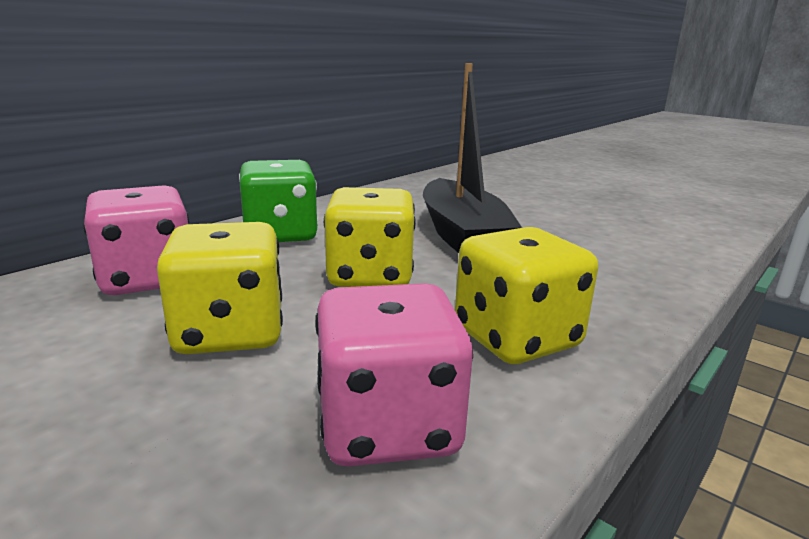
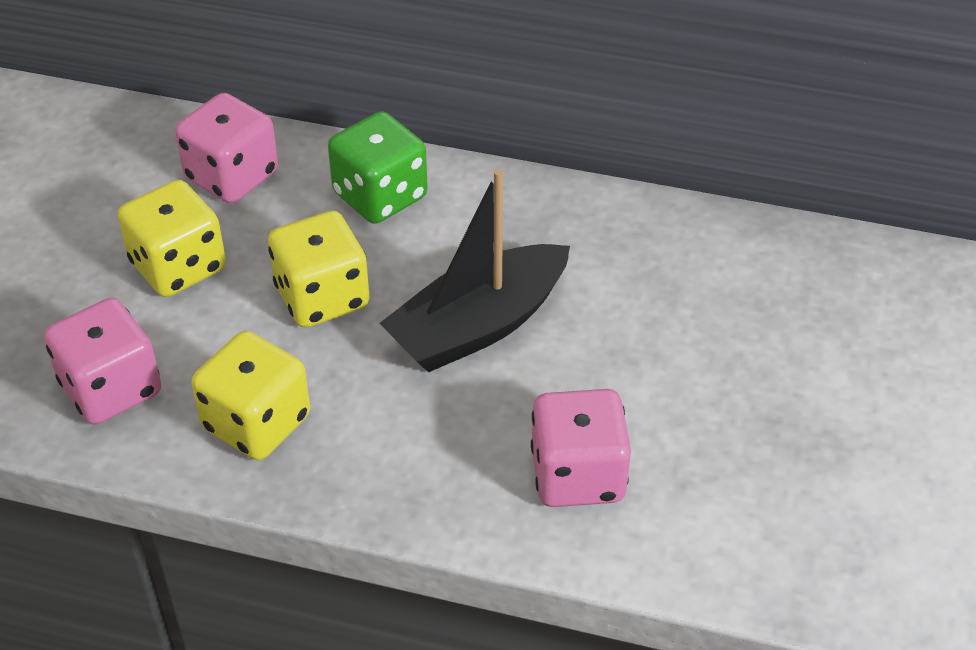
camera: 65 degrees right, 25 degrees up
(631, 240) = (578, 475): none -> pink dice

